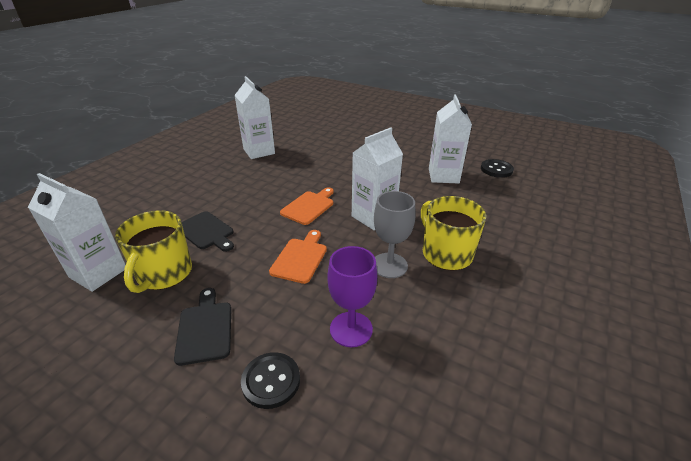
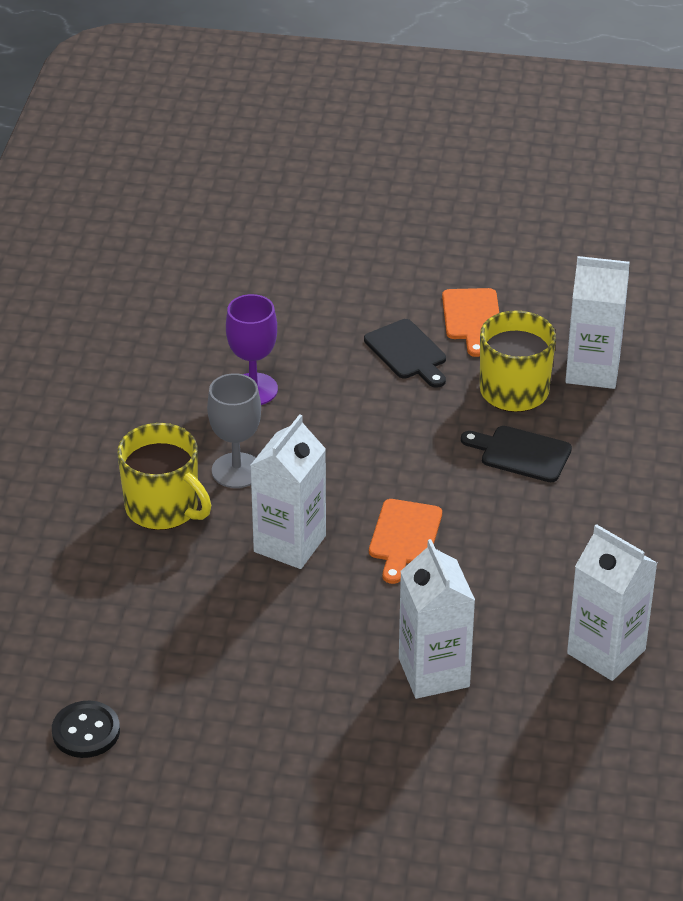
camera: 160 degrees right, 5 degrees up
(271, 381) = (308, 332): black button -> none
(300, 258) = (360, 450): orange cutting board -> orange cutting board (472, 318)
(443, 176) = (193, 679): white carton -> white carton (434, 672)

